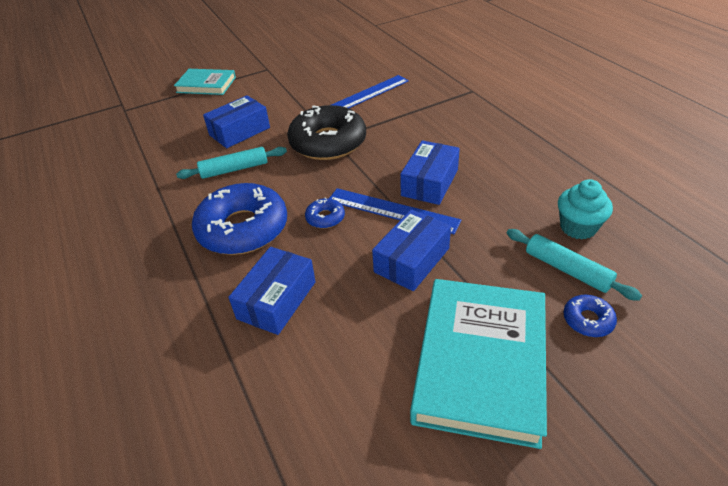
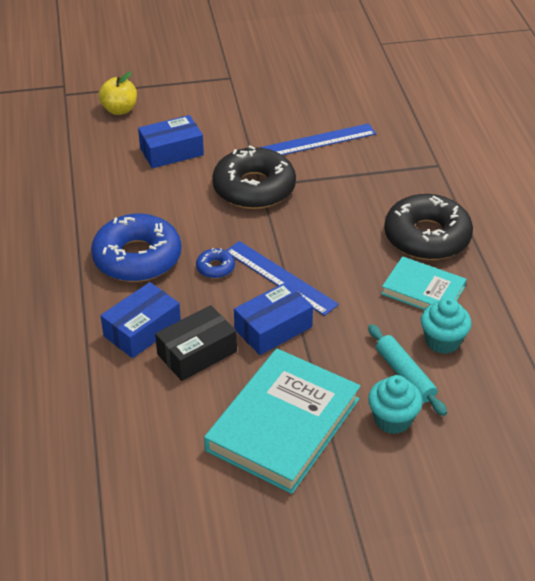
camera: 15 degrees right, 0 degrees up
(179, 111) = (119, 110): none -> yellow apple
(206, 85) = (158, 83): turquoise book -> turquoise book (423, 290)
(234, 169) = (151, 194): turquoise rolling pin -> none
(346, 308) = (197, 353): none -> black box
(430, 182) = (331, 259): blue box -> none
(501, 144) = (427, 237): none -> black donut
(588, 320) = (392, 419): blue donut -> turquoise cupcake

